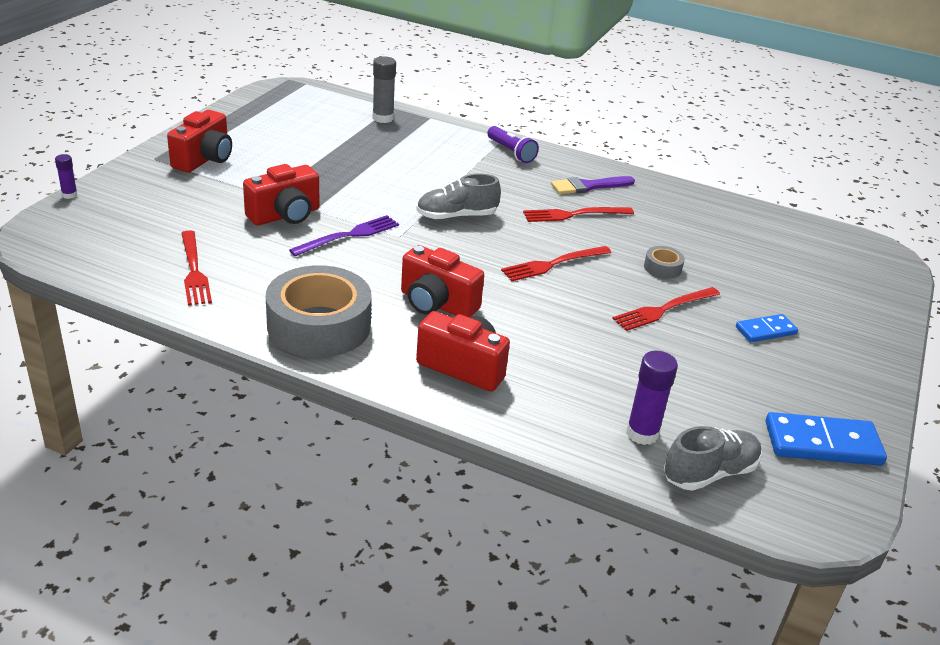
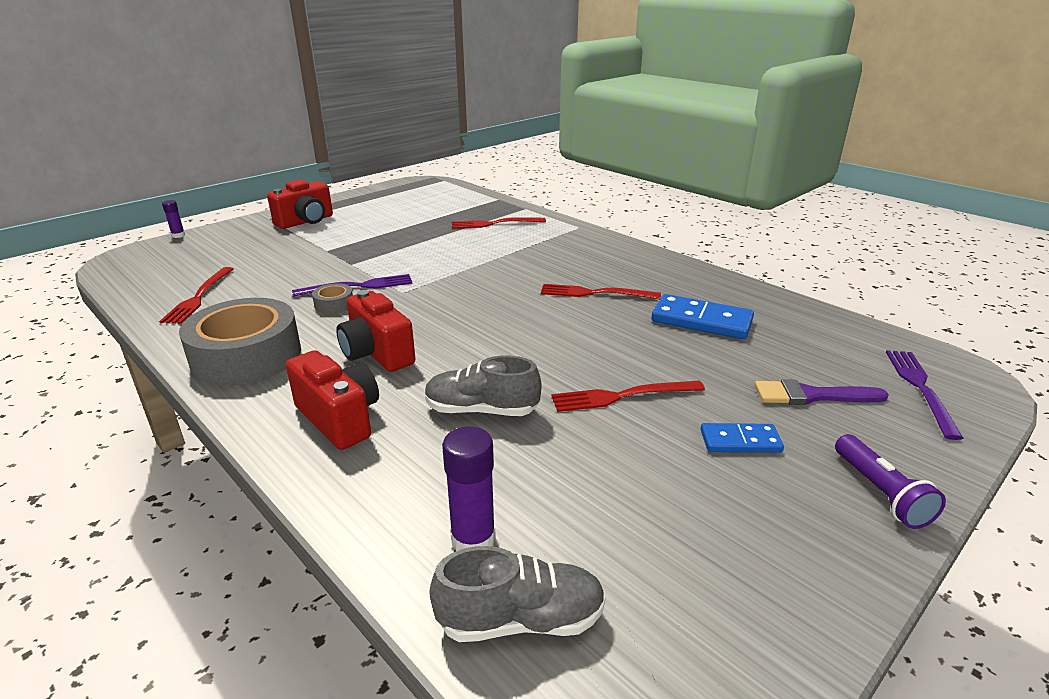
camera: 25 degrees right, 5 degrees down
(285, 215) = (322, 265): red camera -> none
(383, 118) = (483, 206): grey glue stick -> none
(456, 216) = (474, 282): grey shoe -> grey shoe (481, 410)
(511, 152) = (576, 238): purple flashlight -> purple flashlight (880, 492)
(553, 264) = (532, 334): red fork -> red fork (494, 224)
(588, 186) = (631, 271): purple brush -> purple brush (812, 395)
(662, 268) = (654, 353): grey tape -> grey tape (334, 304)
(822, 443) = (729, 616): blue domino -> blue domino (701, 321)
(858, 268) = (920, 388): none -> purple fork

